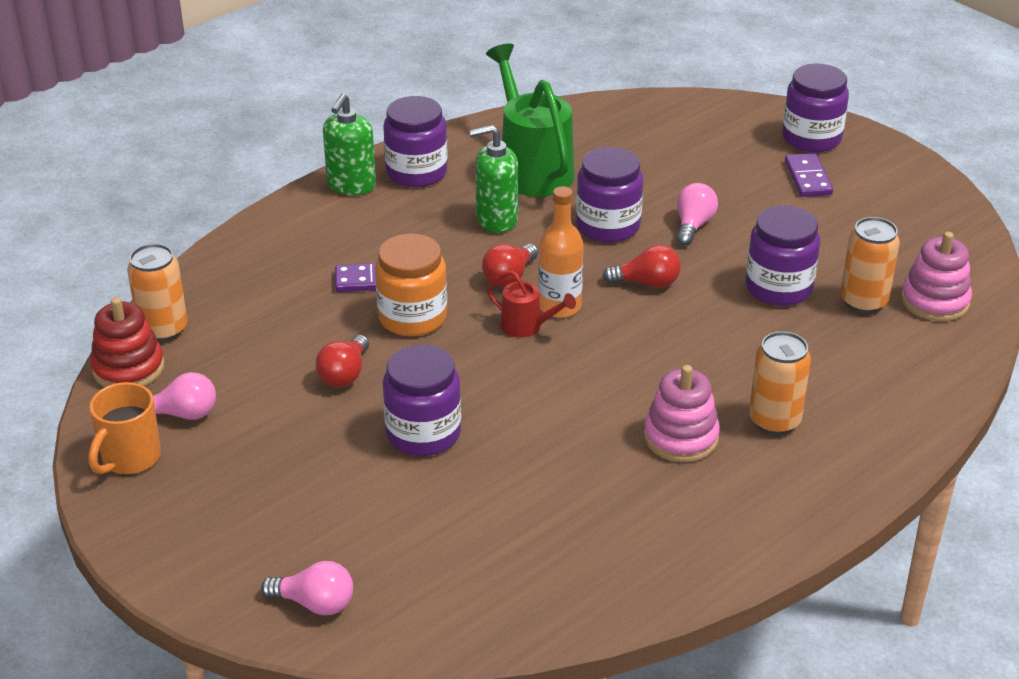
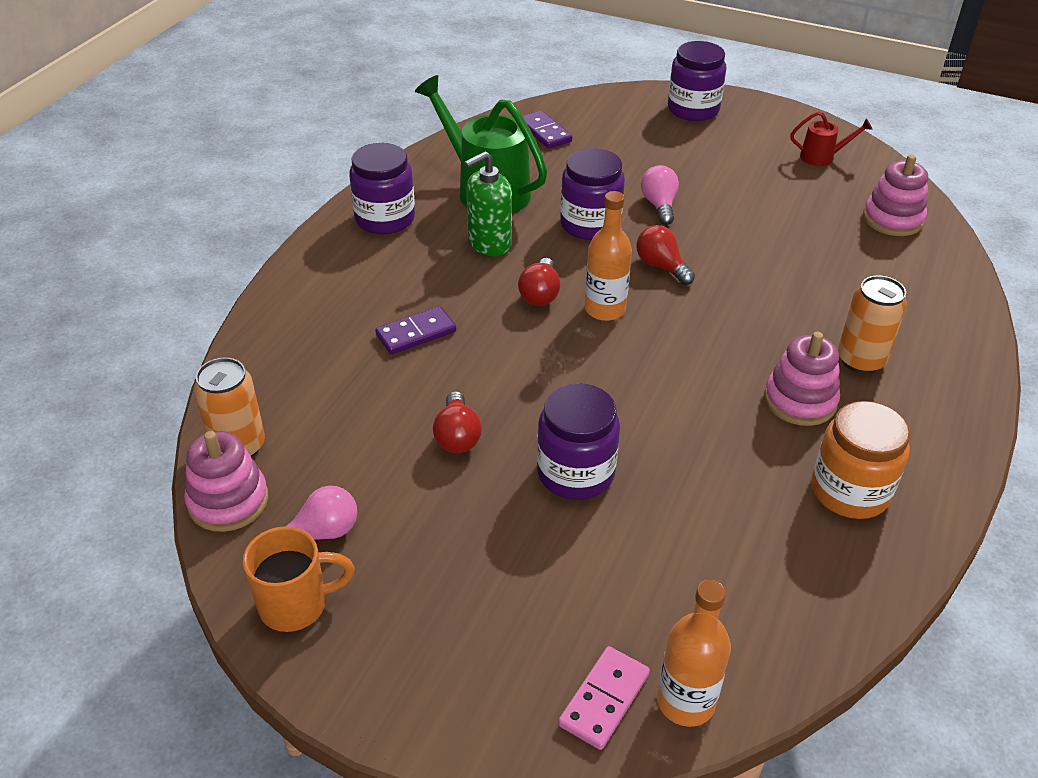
camera: 25 degrees left, 5 degrees up
(128, 368) = (228, 501): red stacking toy -> pink stacking toy
(129, 459) = (296, 605): orange mug -> orange mug turned 105 degrees counterclockwise
(315, 603) = (604, 699): pink light bulb -> pink domino
(351, 185) = (332, 246): green soap dispenser -> none
(378, 628) = (685, 702): none -> orange bottle
(412, 317) = (481, 358): orange jar -> orange jar (850, 491)
(527, 327) = (591, 337): red watering can -> red watering can (822, 157)
(647, 283) = (661, 266): red light bulb -> red light bulb turned 105 degrees counterclockwise
(778, 288) = (769, 241): purple jar -> none
(808, 178) = (716, 143): purple domino -> purple domino (545, 132)
(863, 301) = (842, 234): orange can -> none

